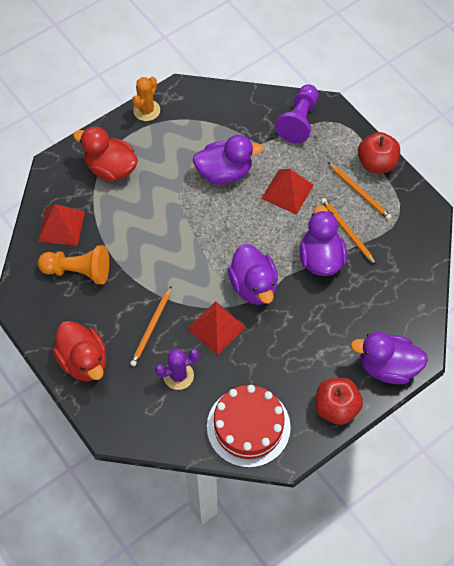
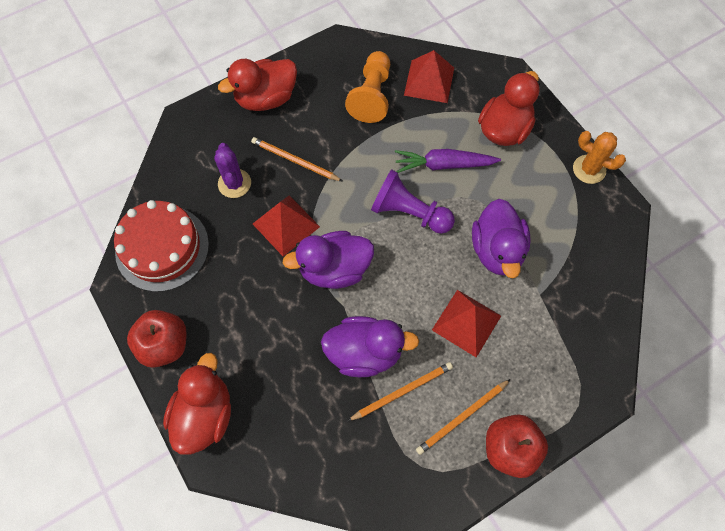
camera: 95 degrees right, 5 degrees up
(148, 211) = (443, 165): none -> purple carrot
(299, 121) = (579, 350): purple pawn -> purple pawn (409, 213)
(387, 366) = (205, 414): purple duck -> red duck

